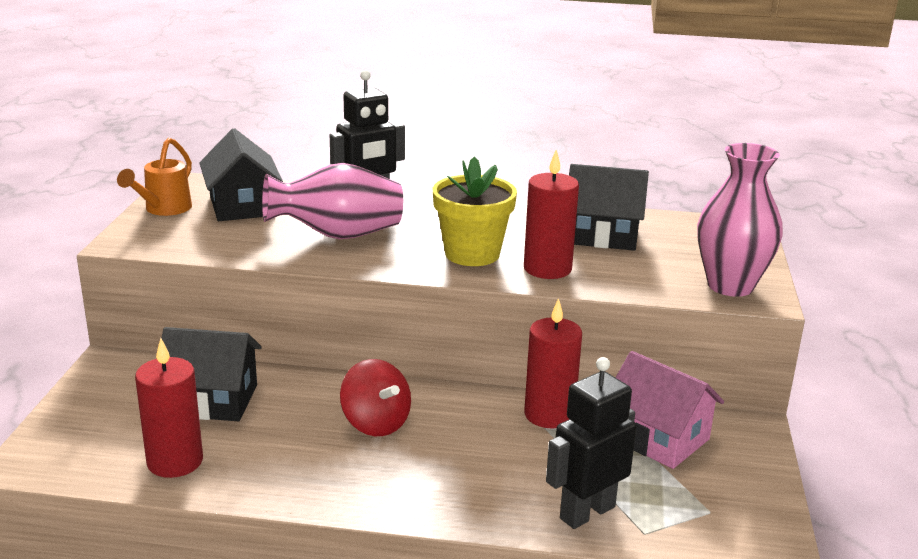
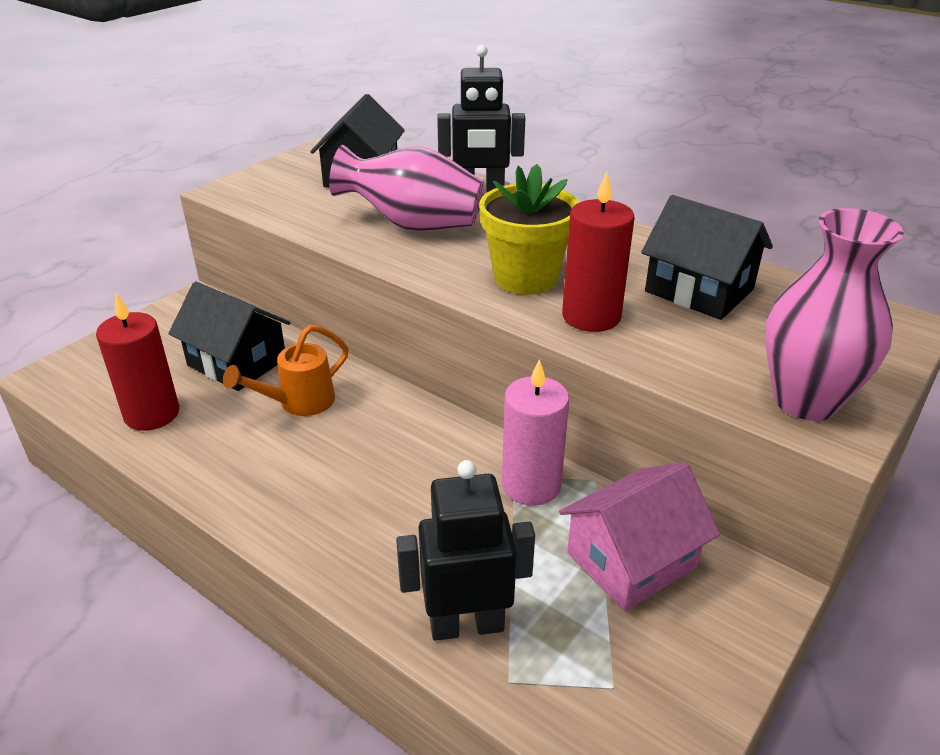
camera: 30 degrees right, 10 degrees up
(164, 209) = (292, 166): orange watering can -> orange watering can (299, 403)
(375, 423) = (351, 434): red spinning top -> none
(549, 414) = (531, 485): red candle -> pink candle
(658, 438) = (631, 560): pink house -> pink house turned 75 degrees clockwise

